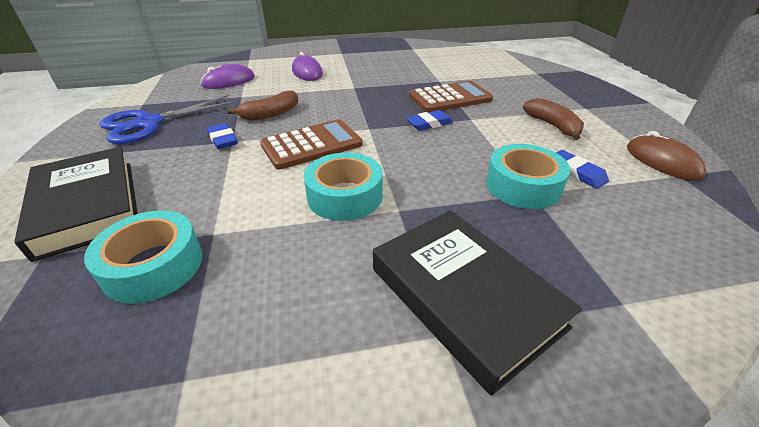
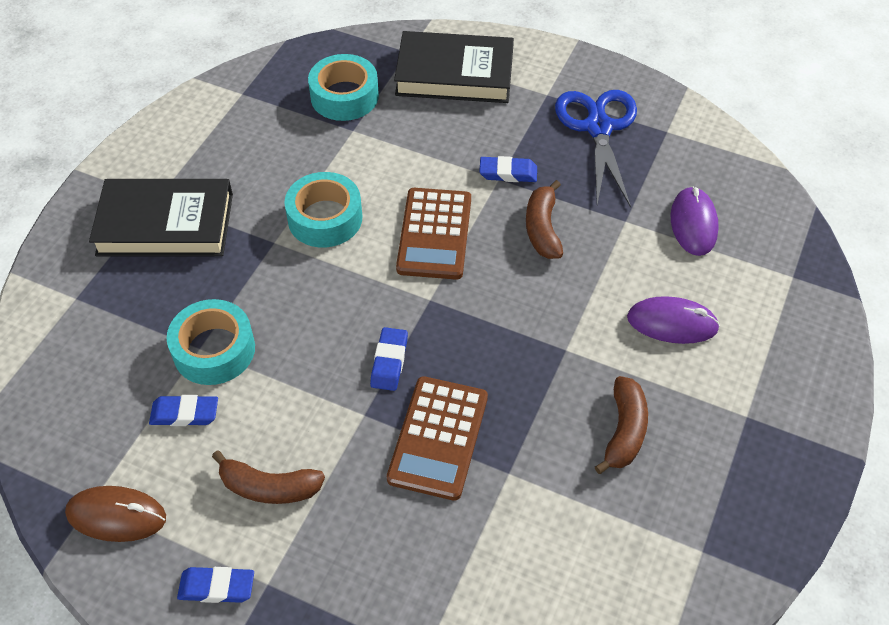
camera: 125 degrees right, 15 degrees up
(382, 67) = (624, 431): none -> brown banana
(614, 117) = (217, 587): none -> blue eraser

